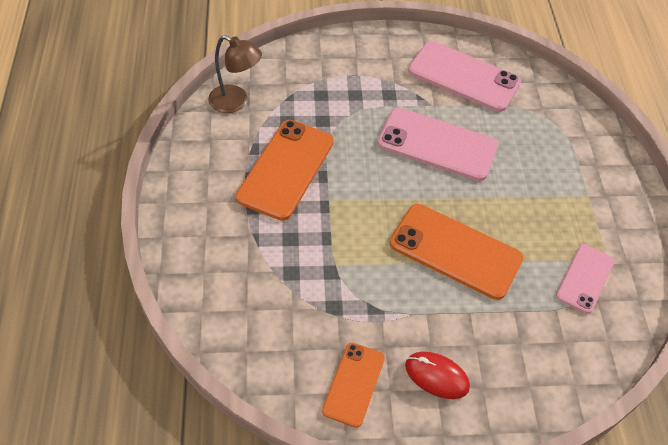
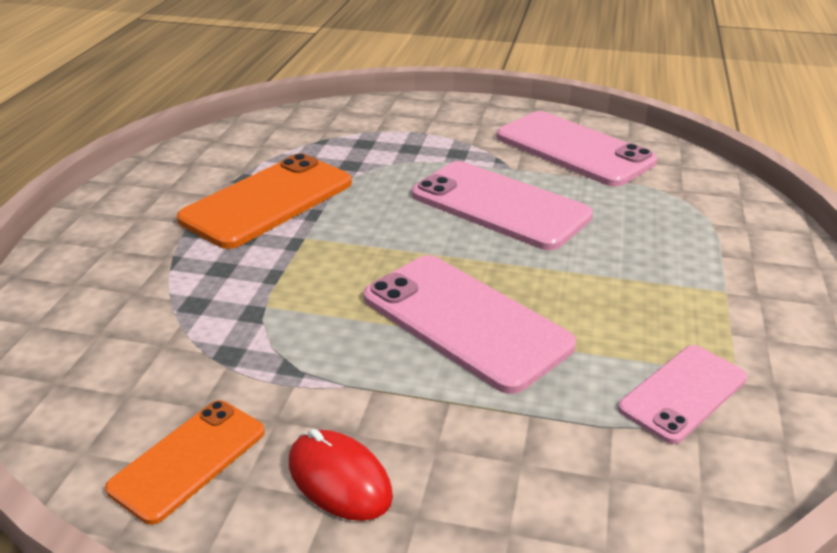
camera: 20 degrees right, 20 degrees down
(235, 102) = (249, 137): brown lamp -> none
(455, 251) = (465, 321): orange phone -> pink phone

